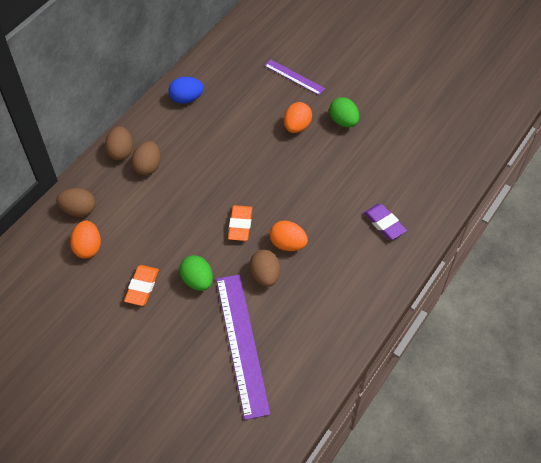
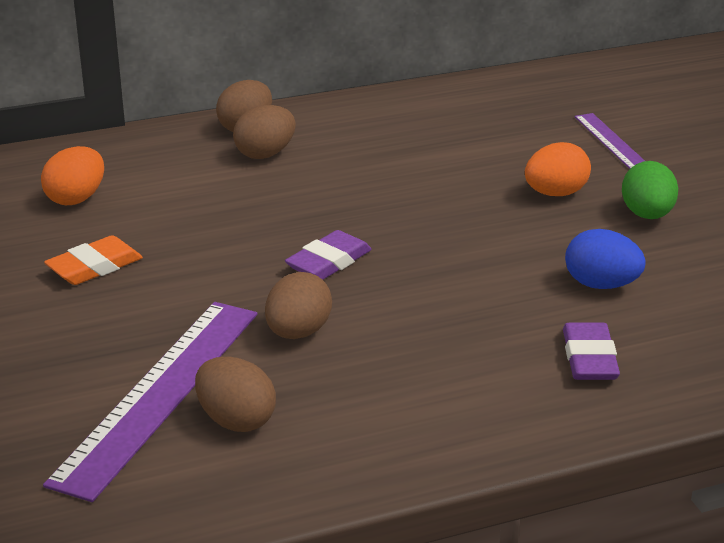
camera: 35 degrees right, 25 degrees down
(79, 210) = (114, 160): brown egg -> brown egg (236, 420)
(186, 99) = (408, 110): blue egg -> blue egg (601, 285)
(197, 280) = (184, 294): green egg -> none
(240, 225) = (328, 262): orange eraser -> purple eraser
(288, 244) = (381, 313): orange egg -> none

